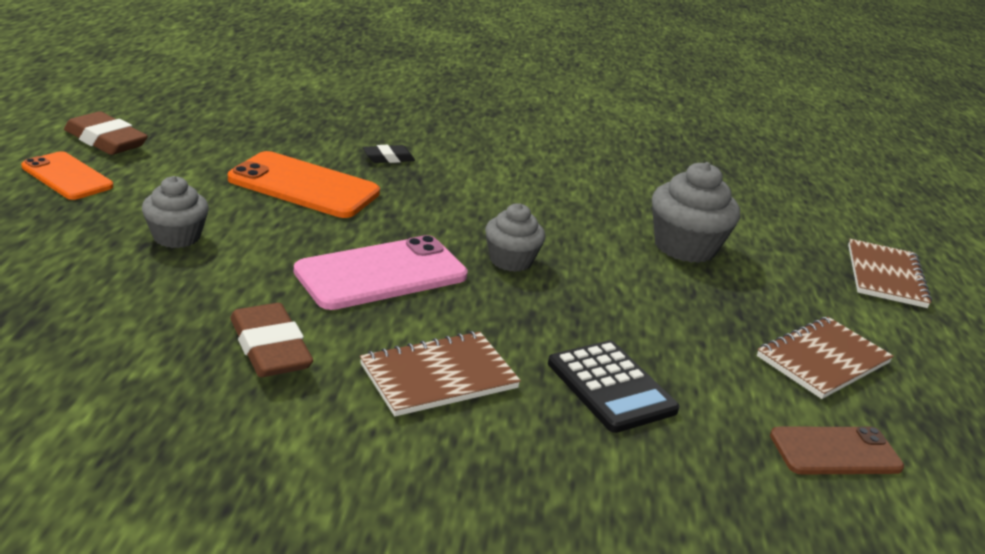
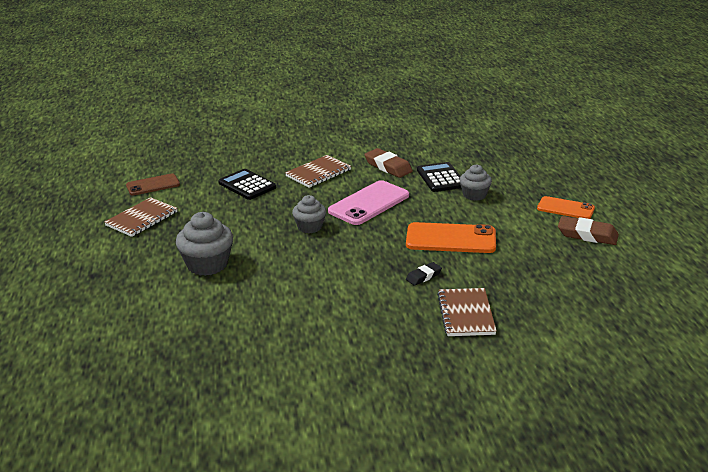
camera: 170 degrees right, 0 degrees up
(192, 287) = (440, 178): none -> black calculator
(885, 276) = (72, 281): brown notebook -> brown notebook (466, 314)

